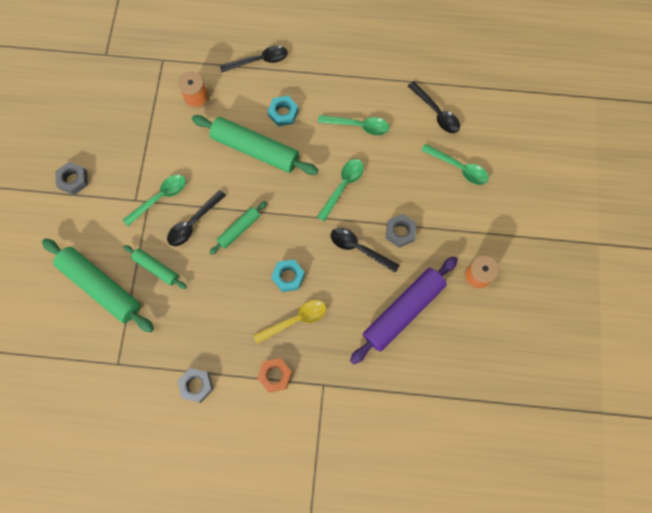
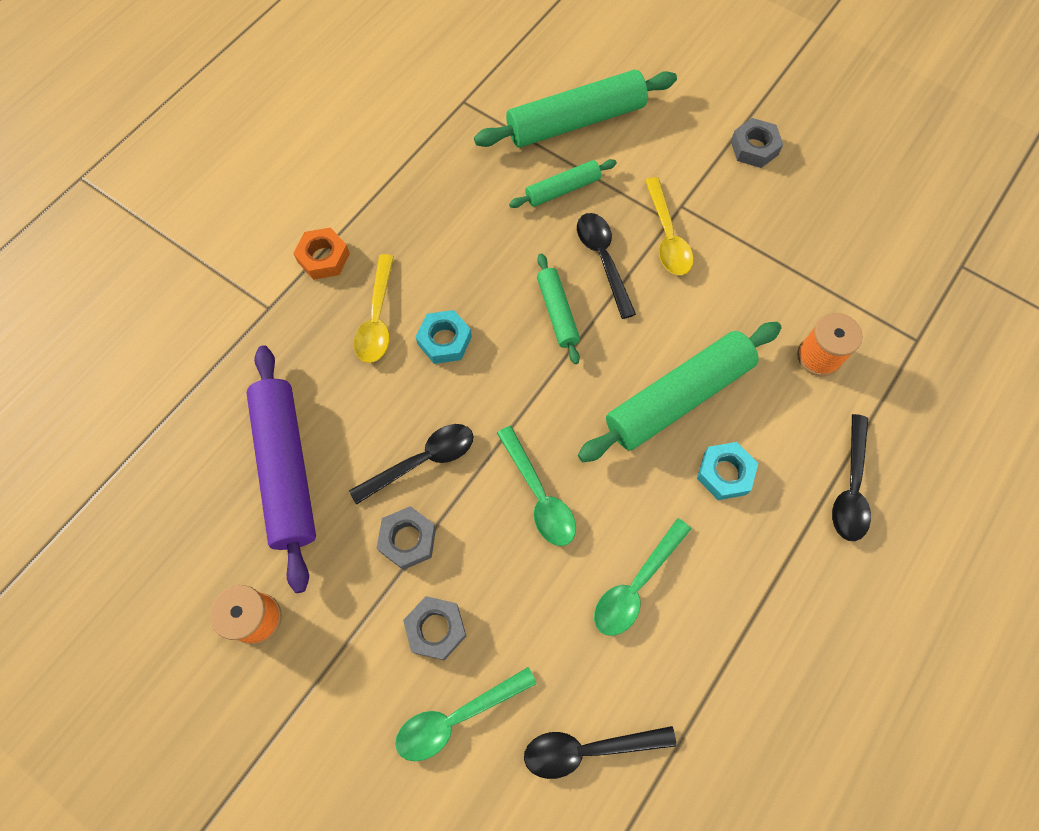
camera: 120 degrees right, 5 degrees down
(160, 198) = (667, 236): green spoon -> yellow spoon
(196, 385) = (377, 168): grey nut -> grey nut (436, 629)

